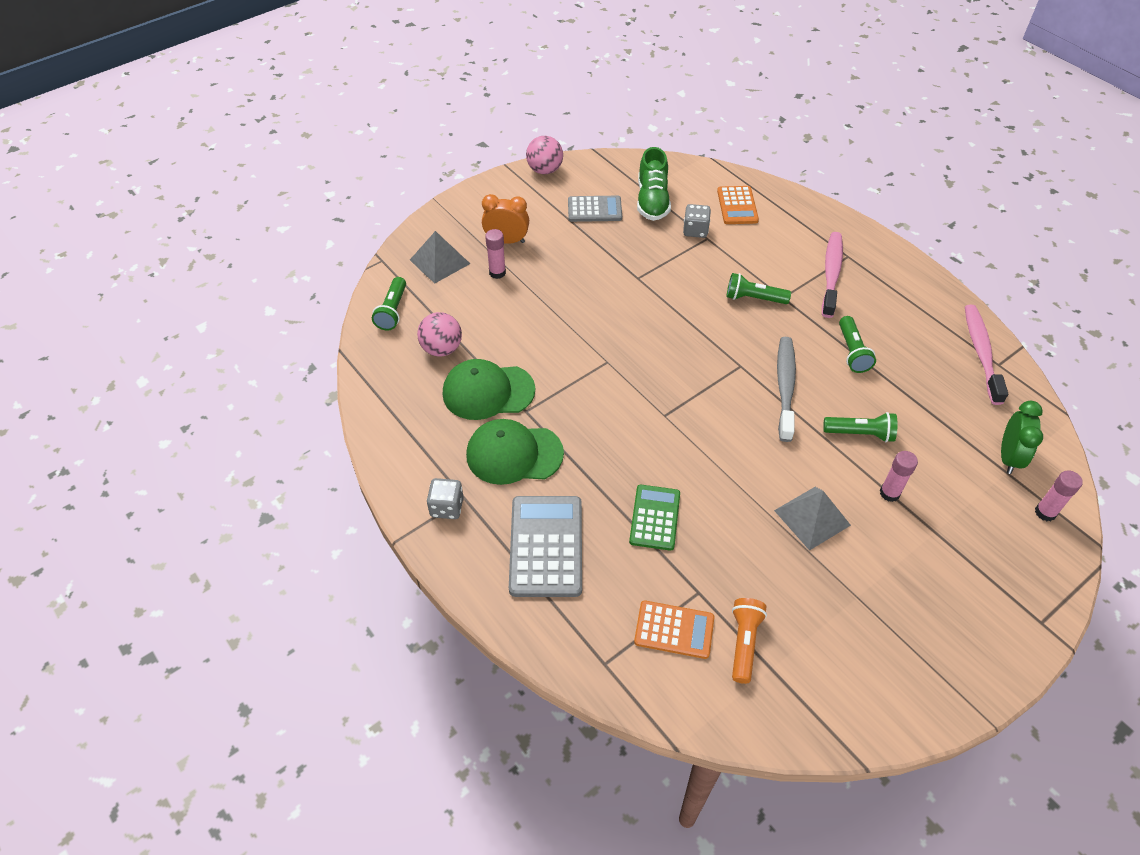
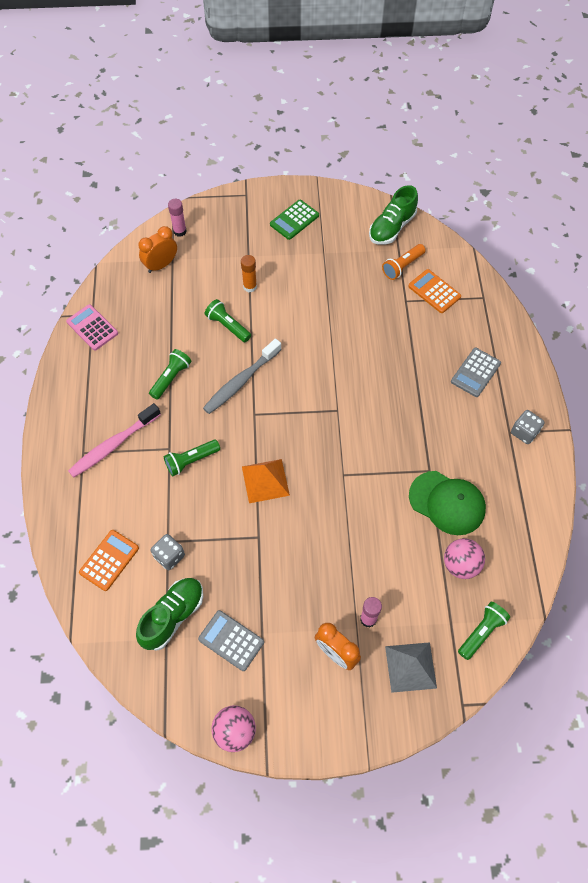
camera: 145 degrees left, 10 degrees up
(514, 454) = (458, 443): green cap -> none
(546, 546) = (475, 372): grey calculator -> grey calculator, size x0.64
(655, 517) = (398, 351): green calculator -> green calculator (294, 220)
(673, 319) = (265, 480): none -> orange pyramid
(753, 298) = (191, 461): green flashlight -> green flashlight turned 105 degrees clockwise
(811, 702) = (392, 227): none -> green shoe
(812, 517) = (307, 300): grey pyramid -> none
(889, 493) = (250, 286): pink glue stick -> orange glue stick
(981, 352) = (92, 328): pink toothbrush -> pink calculator
(1008, 457) = (161, 265): green clock -> orange clock

